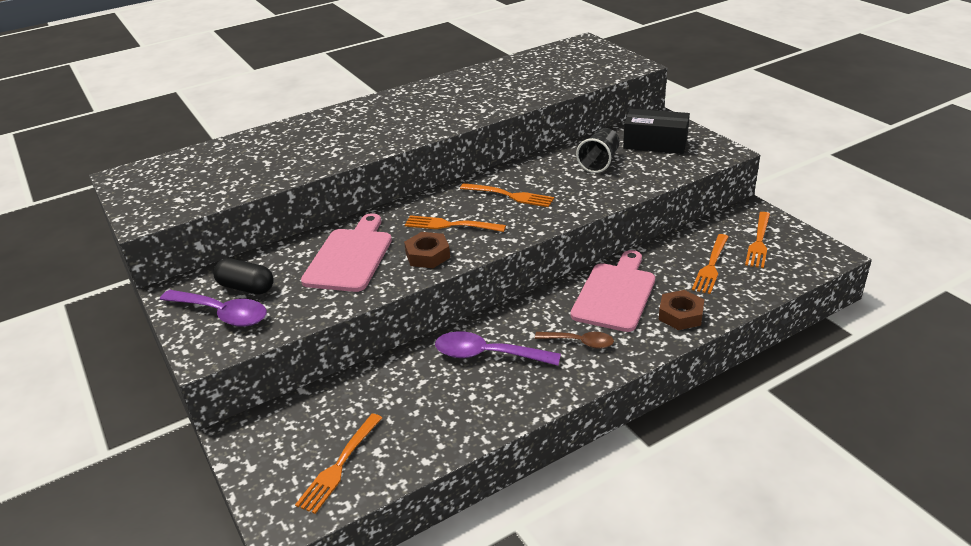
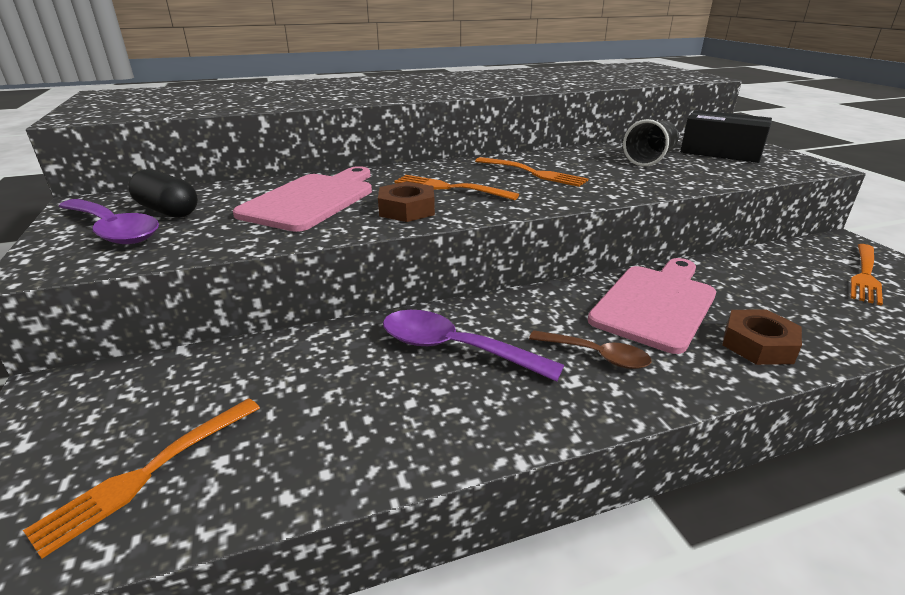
camera: 10 degrees right, 5 degrees down
(711, 266) = (798, 292): orange fork -> none

